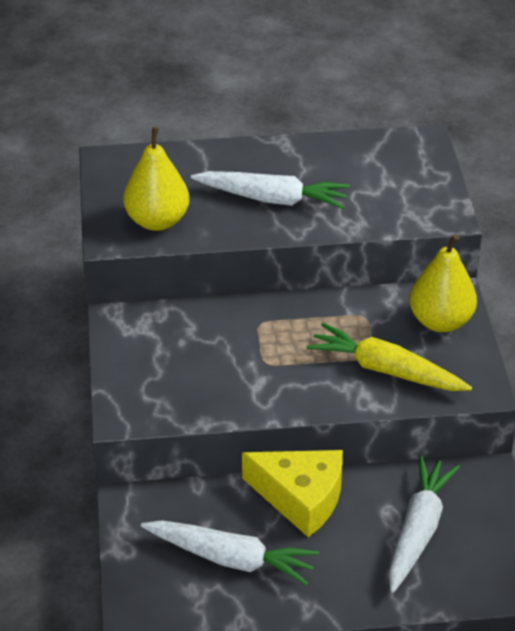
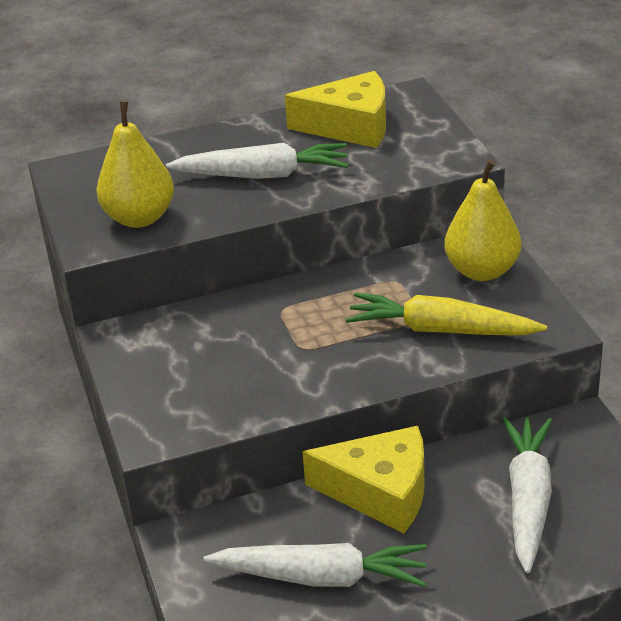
camera: 10 degrees left, 5 degrees down
(363, 164) = (350, 126): none -> yellow cheese

